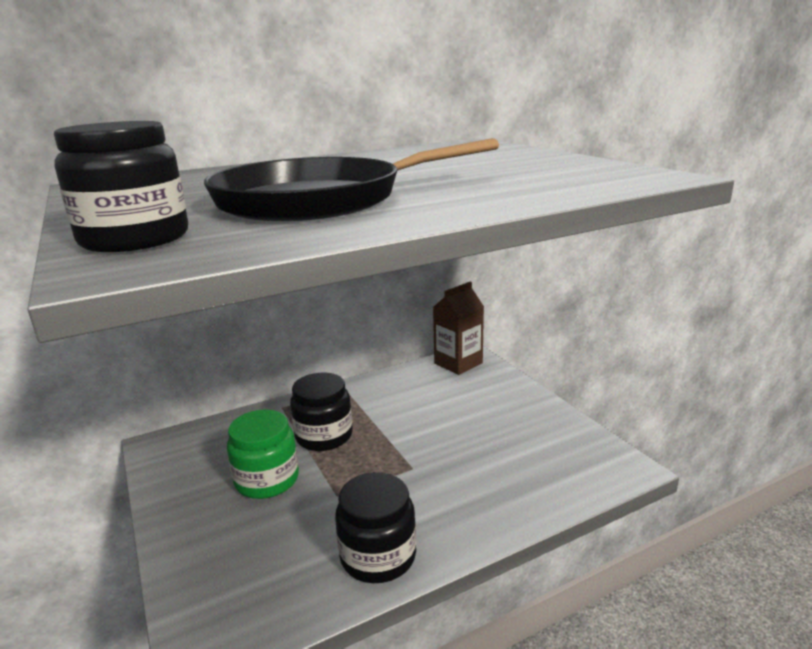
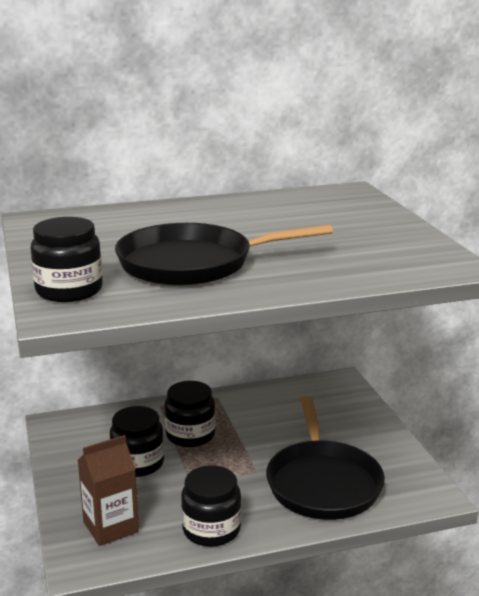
camera: 10 degrees right, 0 degrees up
(267, 480) = (138, 463): green jar -> black jar
(458, 363) = (327, 386): brown carton -> brown carton (111, 527)
(494, 471) = (323, 483): none -> black pan

